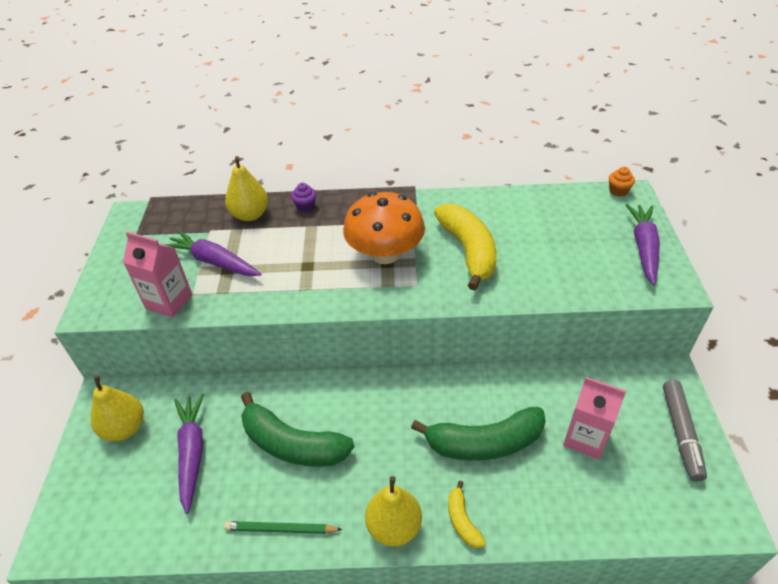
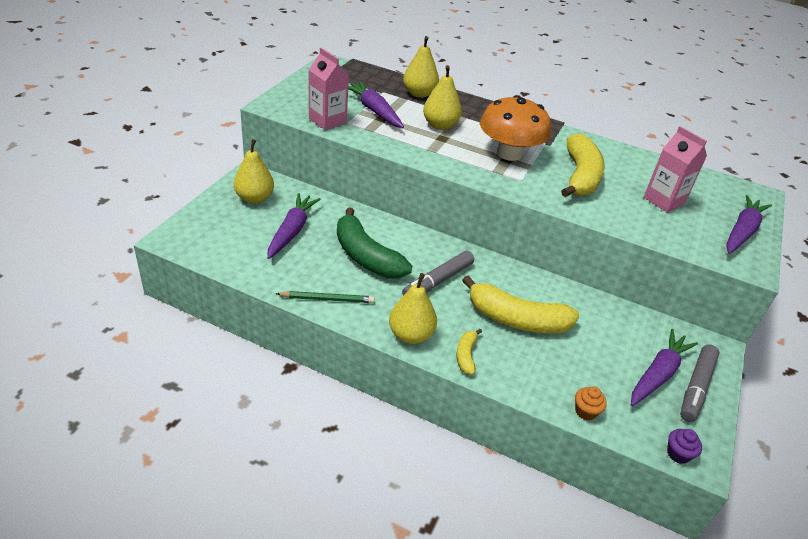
camera: 20 degrees right, 5 degrees down
(281, 529) = (327, 299): green pencil -> green pencil turned 150 degrees clockwise
(295, 249) = (440, 125): none -> yellow pear
(305, 206) = (465, 104): purple cupcake -> purple cupcake (678, 454)
(383, 436) = (438, 281): none -> grey marker
(484, 443) = (516, 319): green banana -> yellow banana
(585, 438) = (605, 353): pink carton -> pink carton (664, 200)
(618, 191) = (748, 188): orange cupcake -> orange cupcake (585, 411)
(642, 436) = (658, 374): none -> purple carrot

